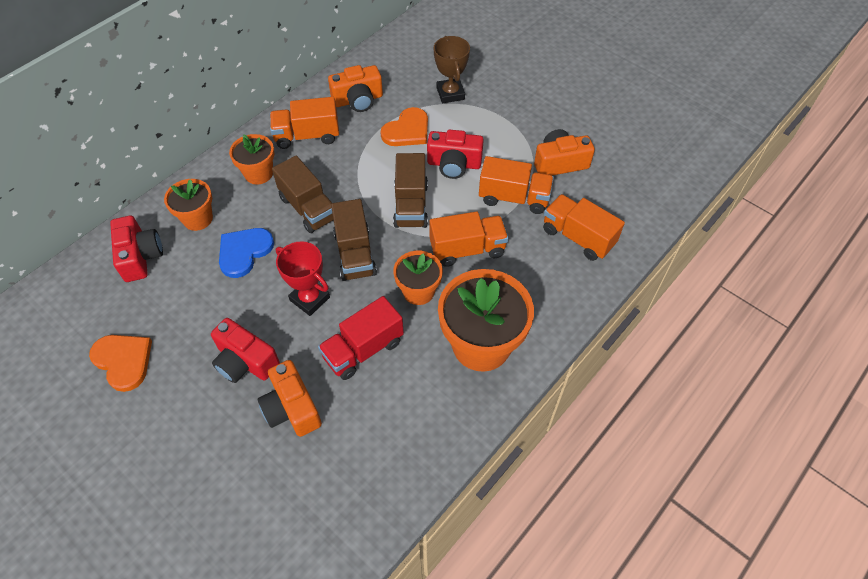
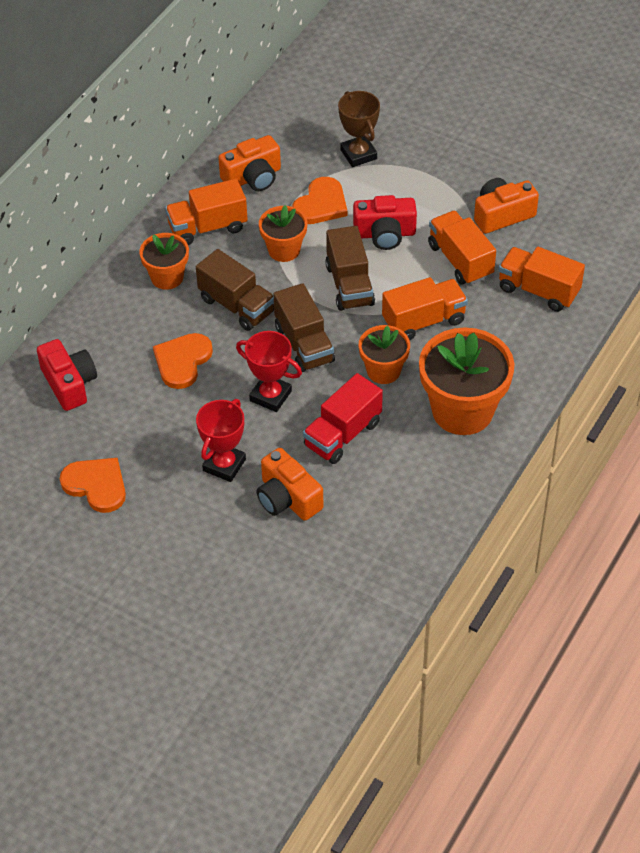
camera: 10 degrees left, 5 degrees down
(198, 219) = (117, 335): orange flower pot -> orange flower pot (284, 250)
(244, 252) = (182, 361): blue heart -> orange heart
(245, 361) = (224, 465): red camera -> red trophy
(514, 198) = (460, 260): orange truck -> orange truck turned 120 degrees counterclockwise

